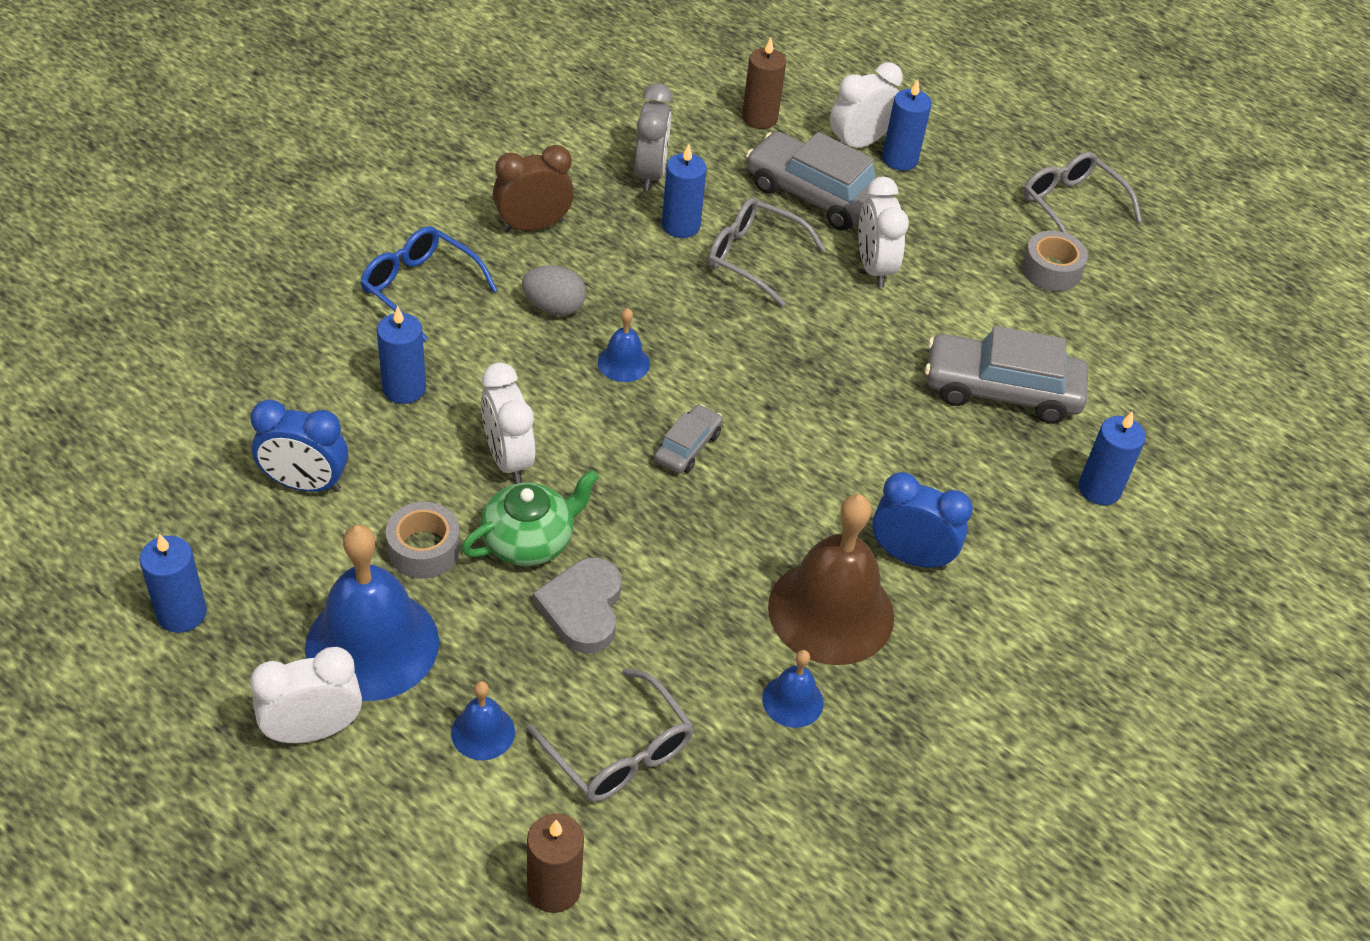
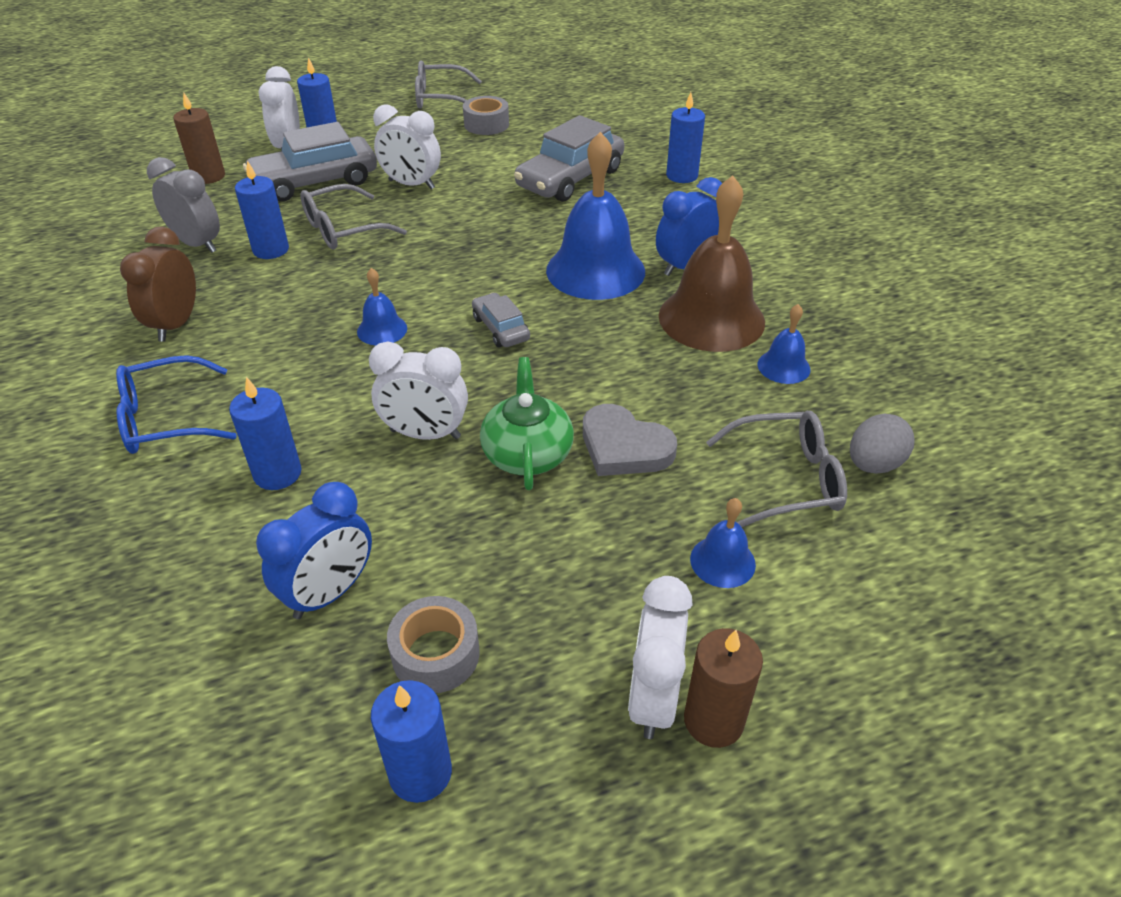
camera: 55 degrees left, 5 degrees down
(372, 644) = (573, 609): blue bell -> blue bell (595, 270)
(424, 549) = (484, 528): grey tape -> grey tape (435, 654)
(554, 307) = (281, 345): grey egg -> grey egg (873, 464)
(554, 888) = (913, 573): brown candle -> brown candle (713, 720)

